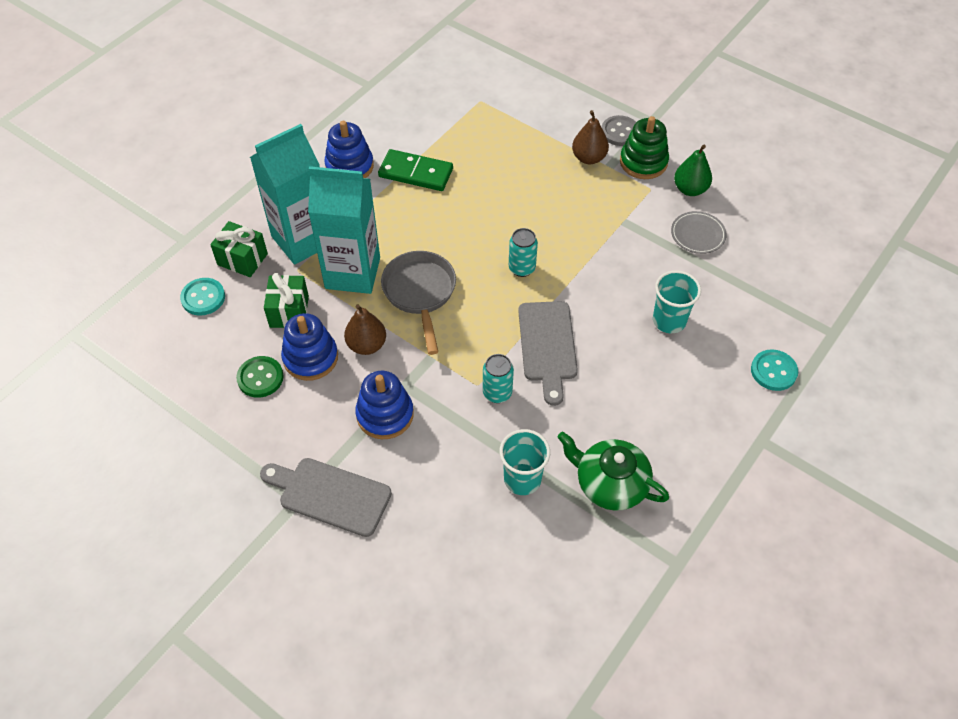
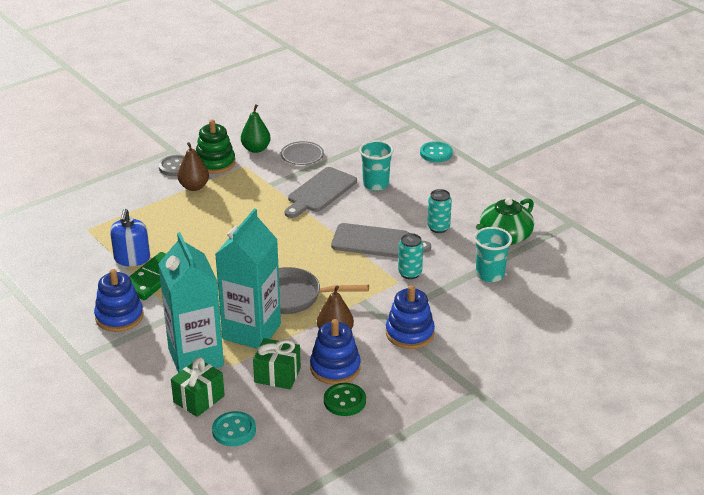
camera: 75 degrees left, 20 degrees down
(330, 495) = (476, 373): grey cutting board -> grey cutting board (320, 192)
(443, 147) = (132, 258): none -> blue soap dispenser
(522, 268) = (293, 240): turquoise can -> turquoise can (438, 228)

